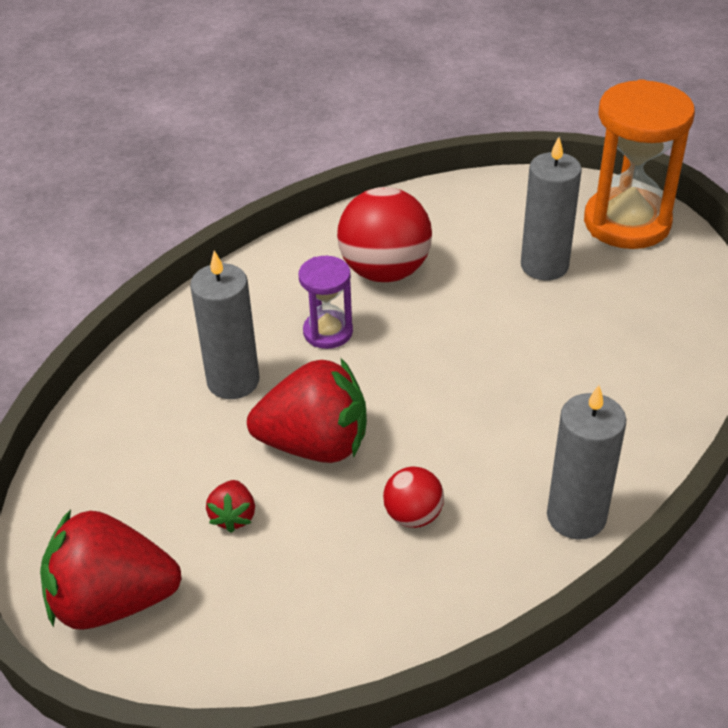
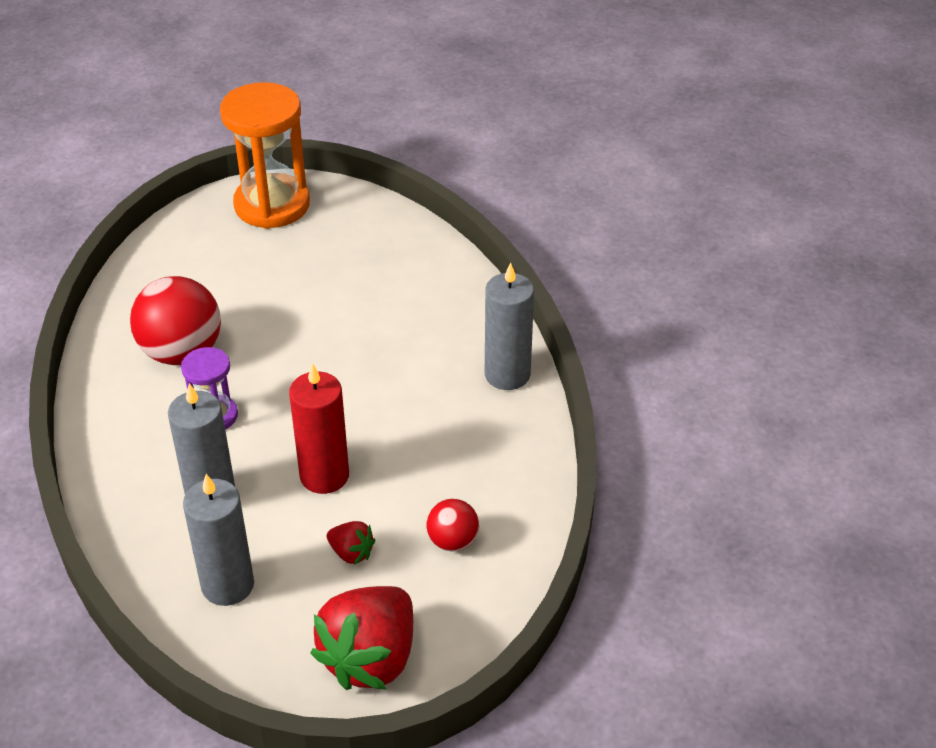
camera: 60 degrees left, 0 degrees up
(315, 445) = (324, 476): red strawberry -> red candle
(413, 515) = (437, 453): red ball -> red ball (453, 541)
(544, 266) = (270, 267): grey candle -> grey candle (227, 585)

